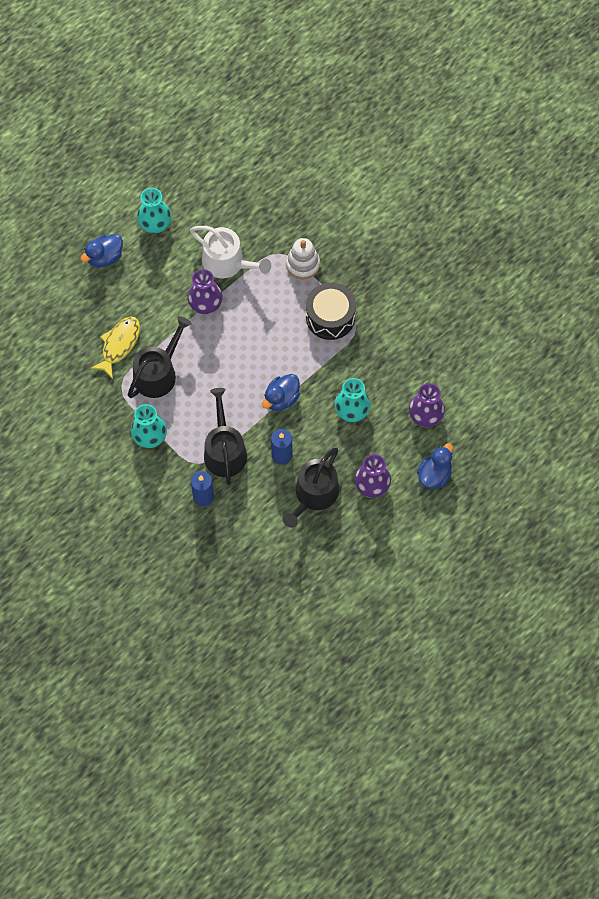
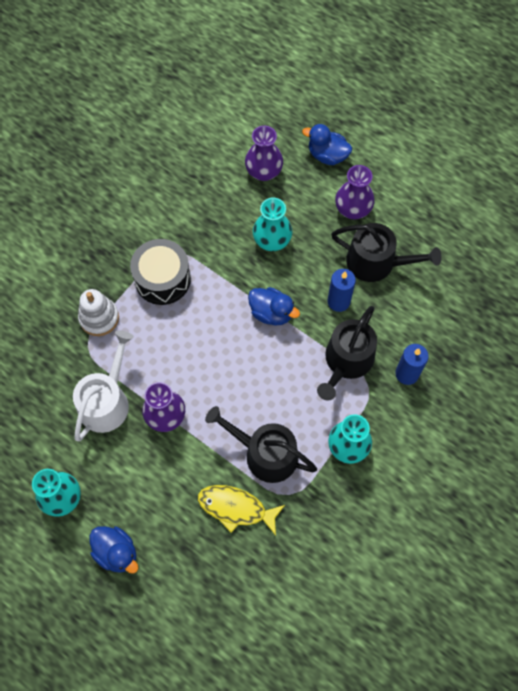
camera: 100 degrees left, 0 degrees up
(224, 450) = (346, 361): black watering can -> black watering can turned 45 degrees counterclockwise

